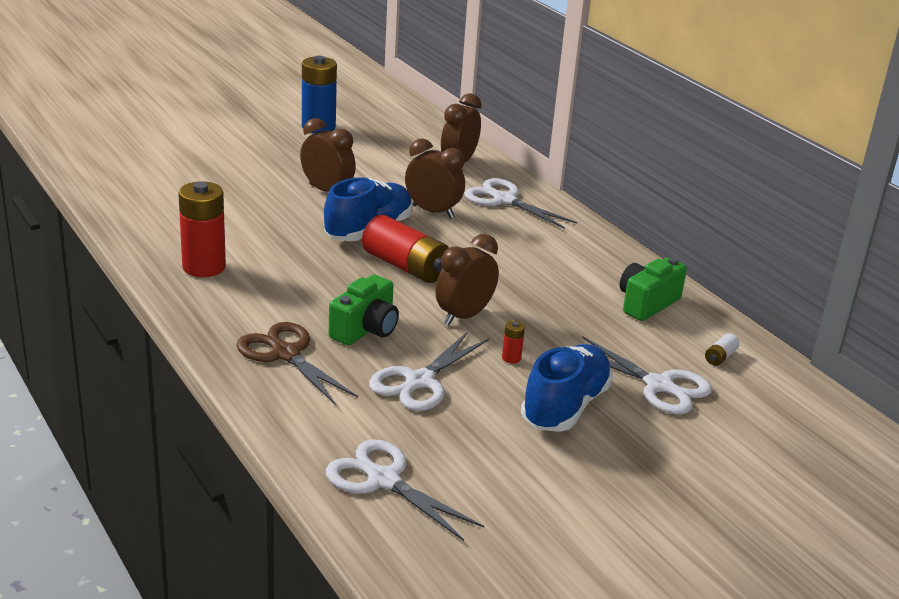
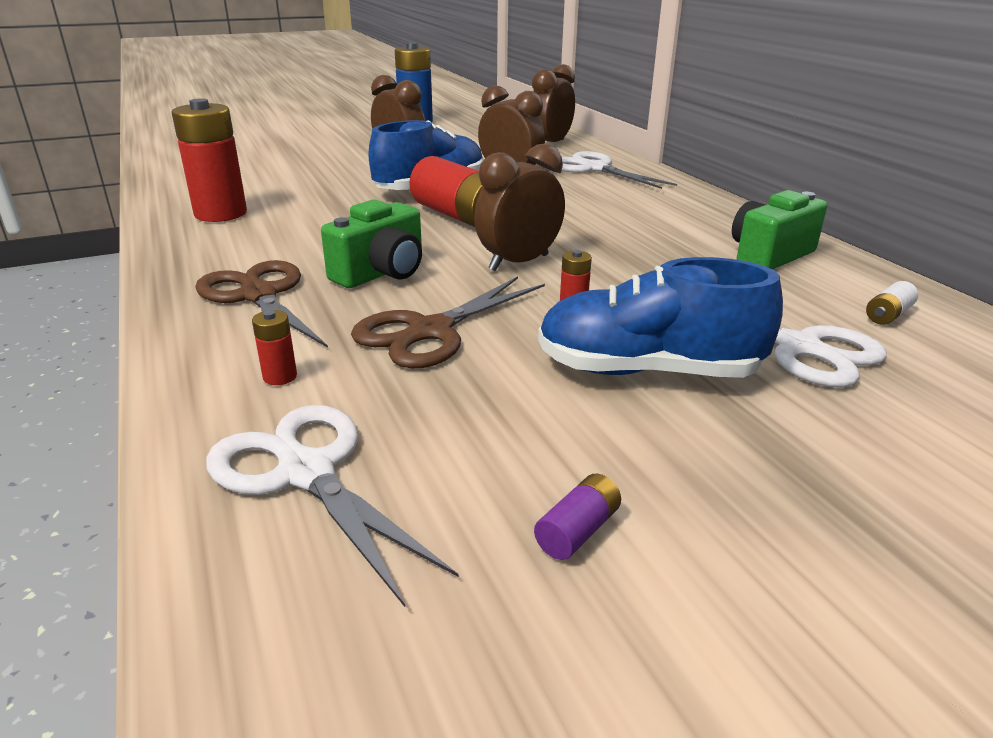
camera: 10 degrees right, 0 degrees up
(336, 420) = (280, 376): none -> red battery
(419, 381) = (430, 331): white scissors -> brown scissors
(537, 504) = (577, 531): none -> purple battery
(565, 407) = (647, 371): blue shoe -> blue shoe turned 120 degrees counterclockwise

